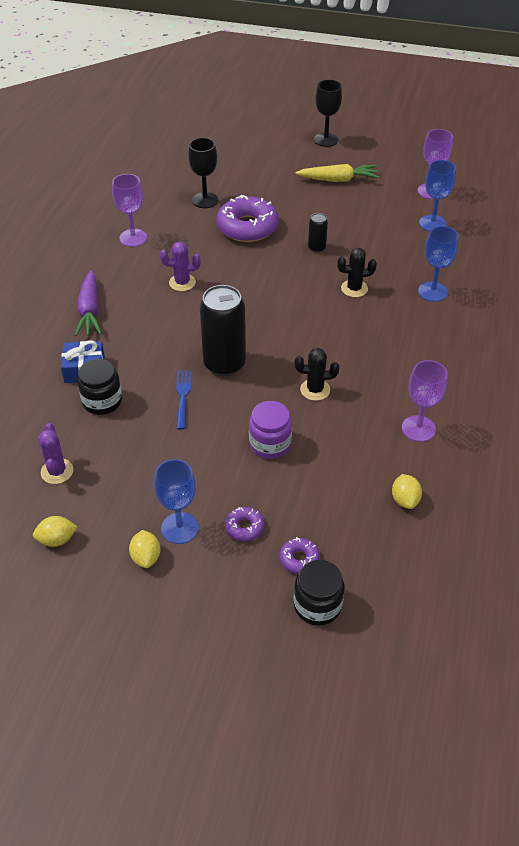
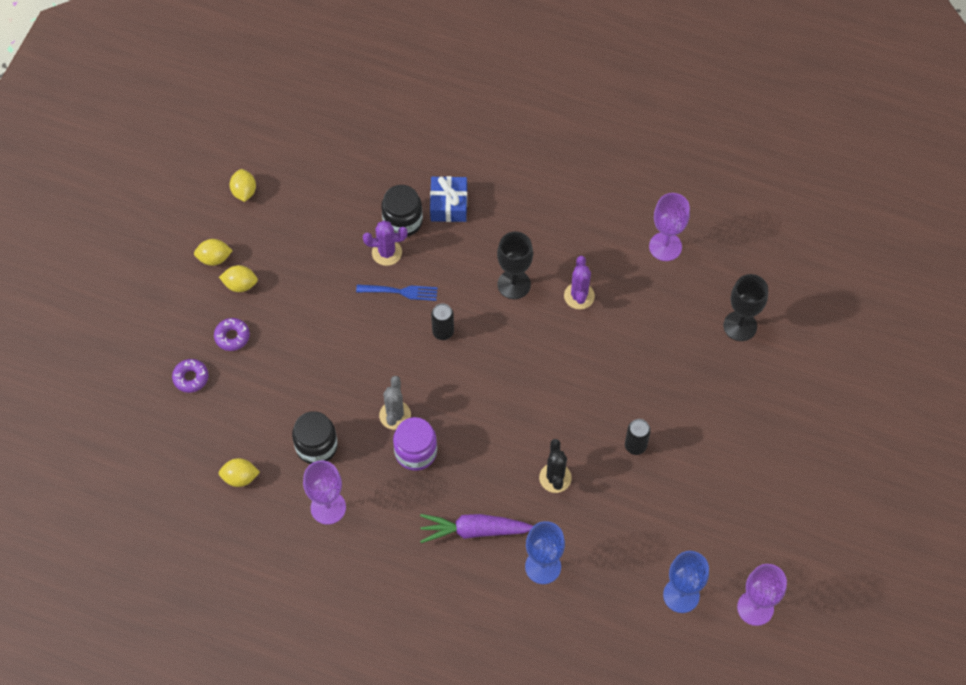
camera: 95 degrees right, 15 degrees up
(57, 471) = (319, 188): purple cactus -> purple cactus (387, 252)
(89, 311) = (538, 206): purple carrot -> purple carrot (475, 530)
(179, 528) = (240, 285): blue goblet -> yellow lemon
(224, 364) = (443, 332): black can -> black can, size x0.48
(247, 227) = (681, 371): purple donut -> none
(270, 444) = (327, 366): purple jar -> purple jar (416, 452)
(315, 390) = (395, 415): black cactus -> grey cactus
(317, 605) = (142, 387): black jar -> black jar (316, 446)
(326, 140) = (886, 488): black goblet -> black goblet (514, 284)
(338, 180) = (784, 491): yellow carrot -> none

